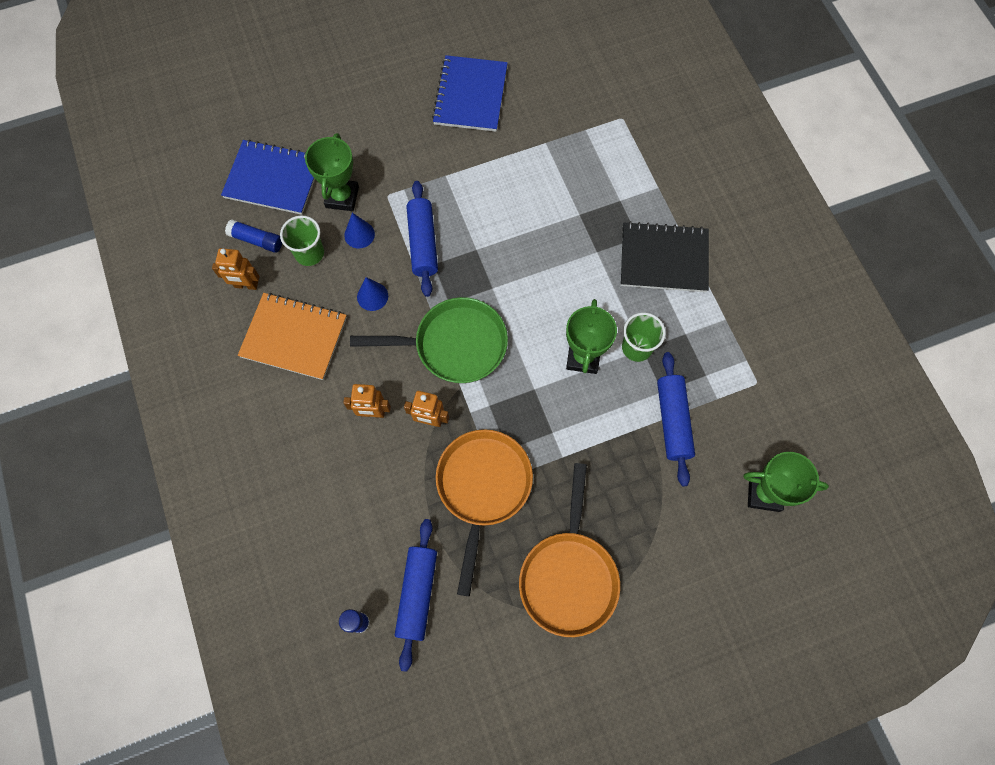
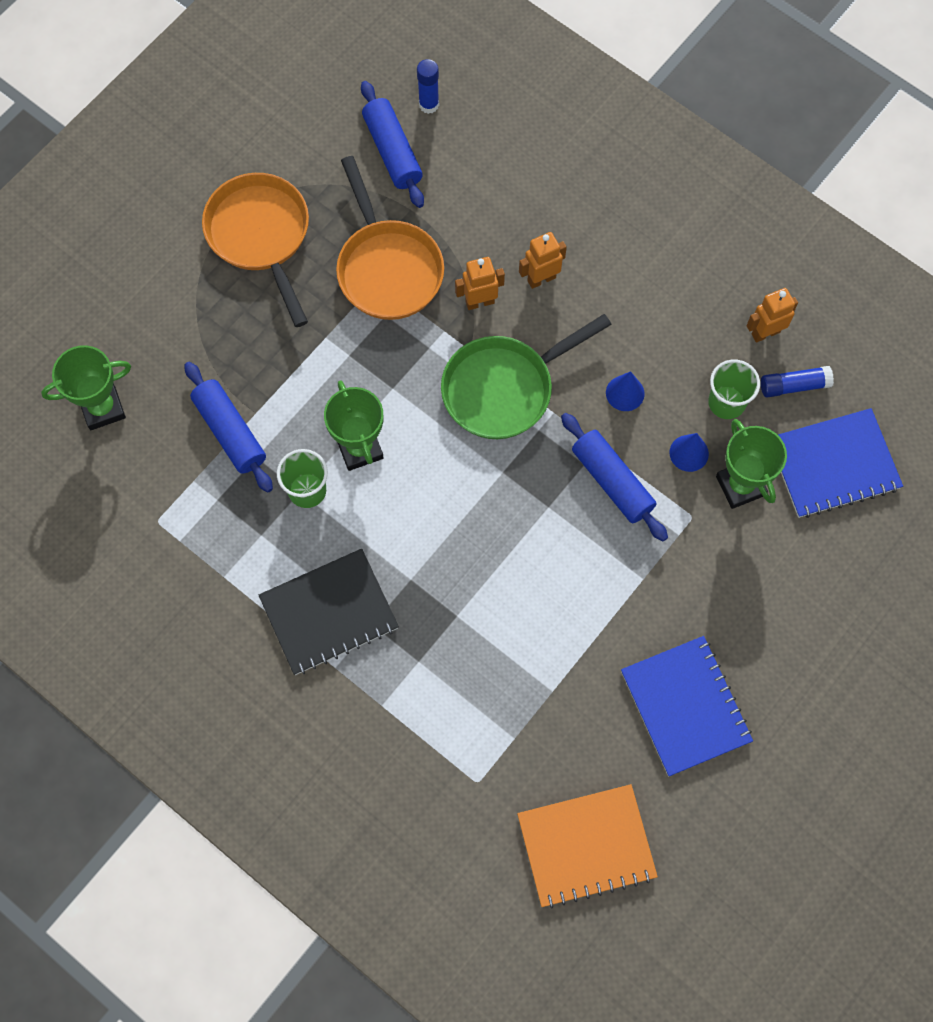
camera: 150 degrees right, 0 degrees up
(294, 337) = (674, 308): orange notebook -> orange notebook (586, 846)

